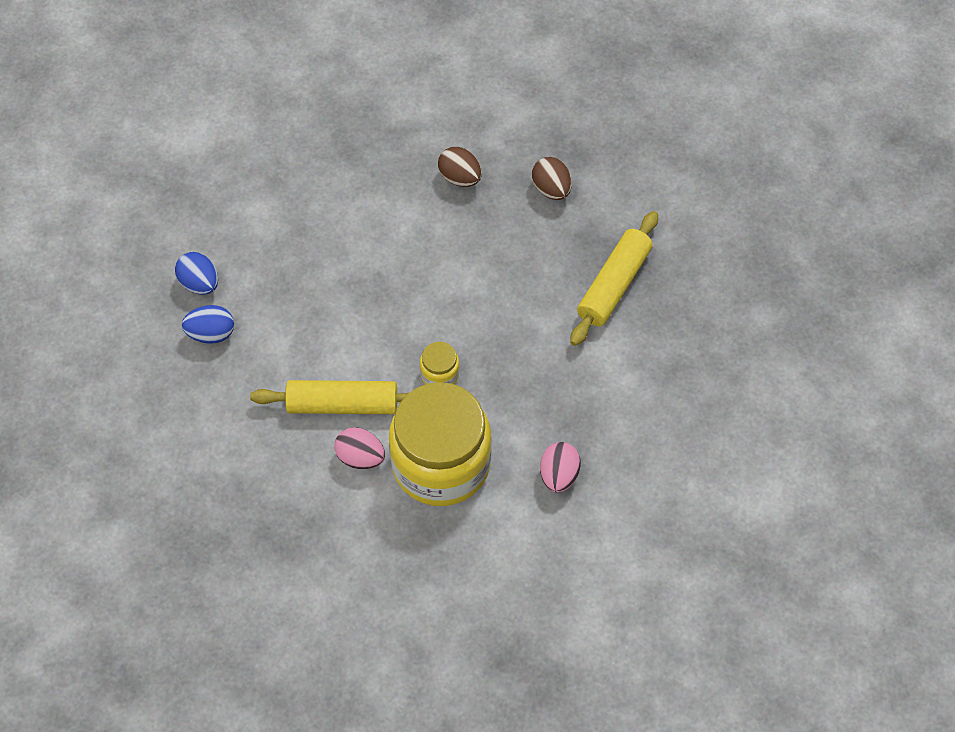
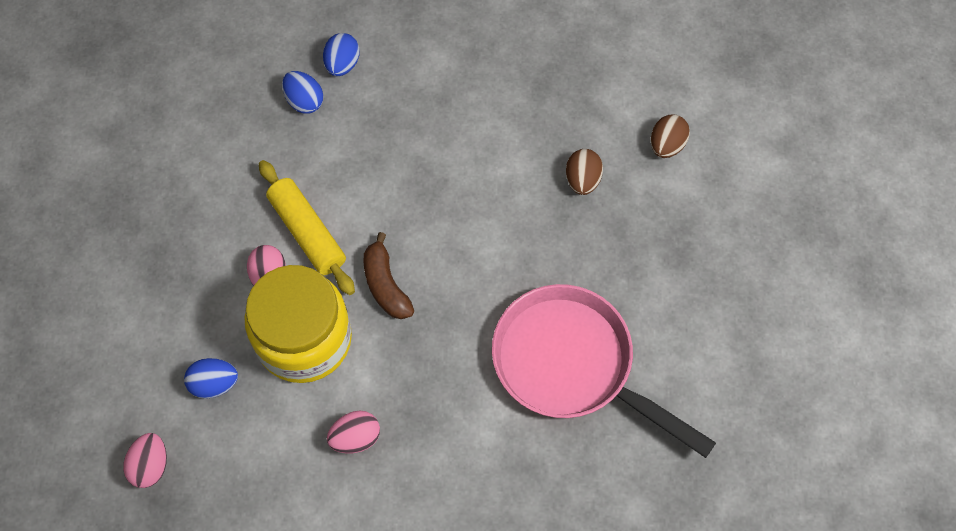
camera: 55 degrees right, 5 degrees up
(428, 556) = (214, 384): none -> blue egg
(439, 374) = (385, 285): yellow jar -> brown banana
(466, 648) = (151, 466): none -> pink egg
(551, 189) = (628, 256): brown egg -> brown egg (666, 145)
(613, 285) = (572, 365): yellow rolling pin -> pink pan

